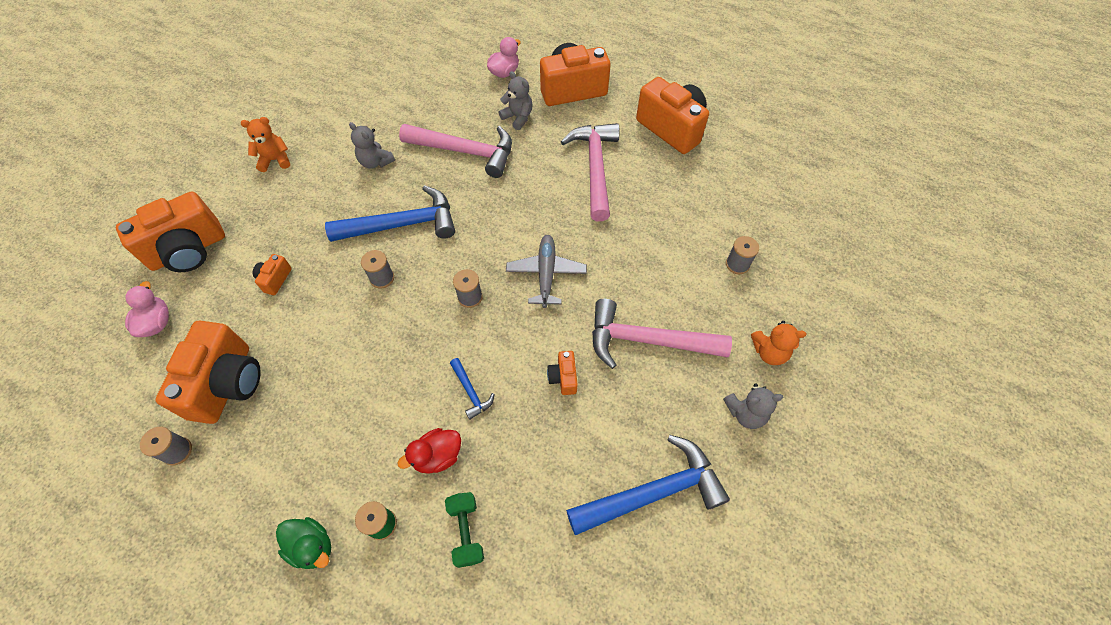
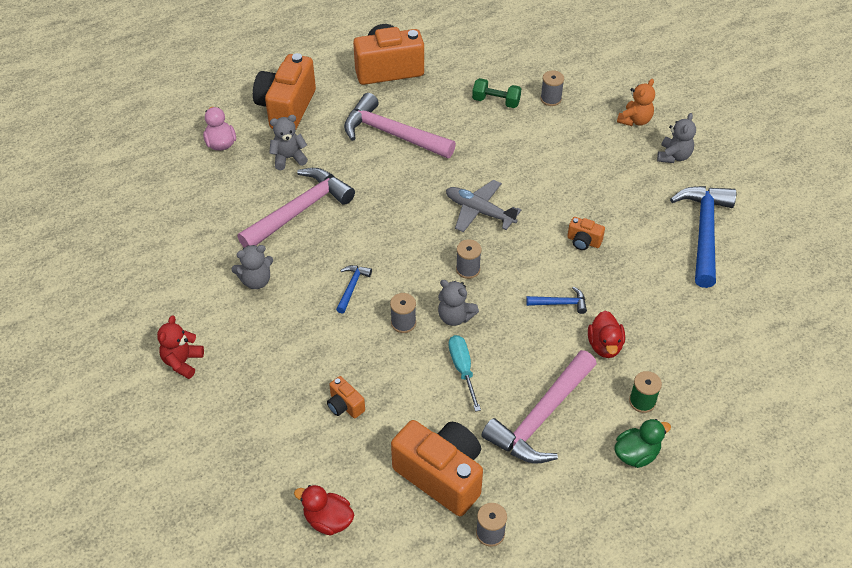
camera: 60 degrees left, 10 degrees down
(157, 323) = (328, 520): pink duck -> red duck
(188, 250) = (251, 471): orange camera -> none
(275, 160) = (182, 362): orange teddy bear -> red teddy bear
(351, 346) = (462, 369): none -> turquoise screwdriver
(402, 224) = (352, 287): blue hammer -> blue hammer, size x0.45
(408, 313) = (455, 317): none -> grey teddy bear
(466, 531) = (676, 350): green dumbbell -> green dumbbell (496, 101)
(647, 340) = (583, 179): pink hammer -> pink hammer (541, 418)

